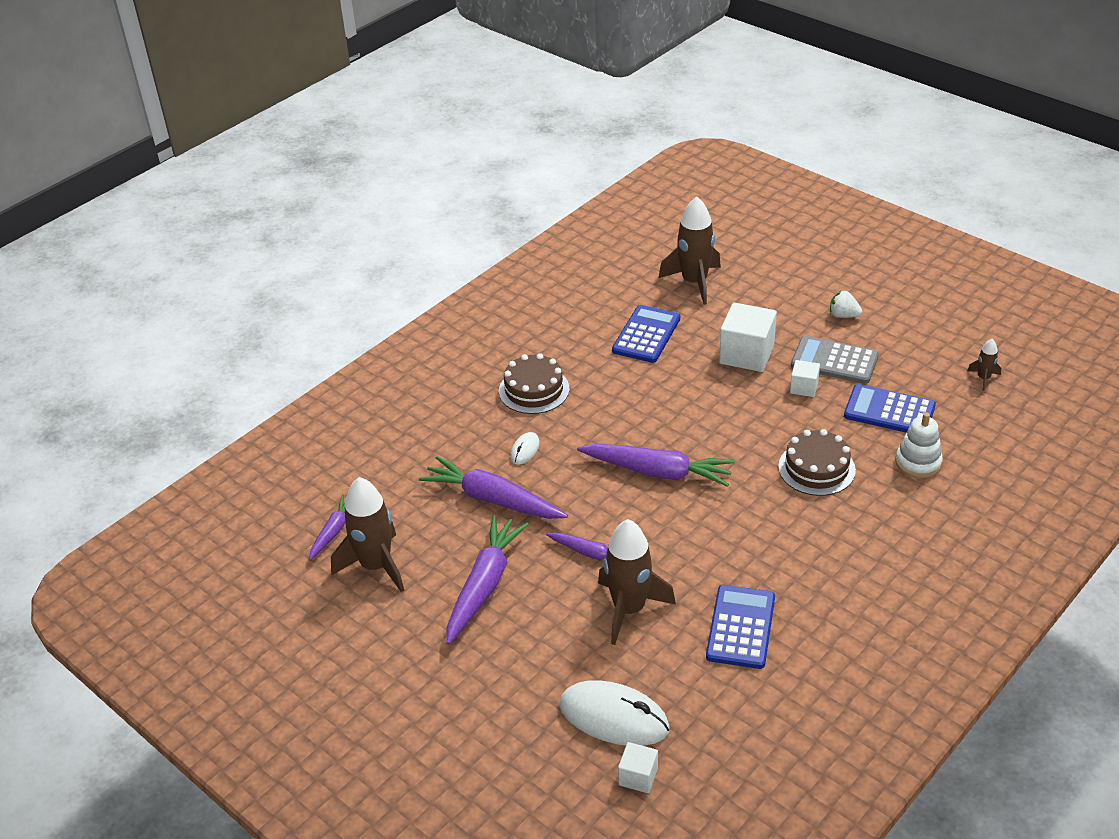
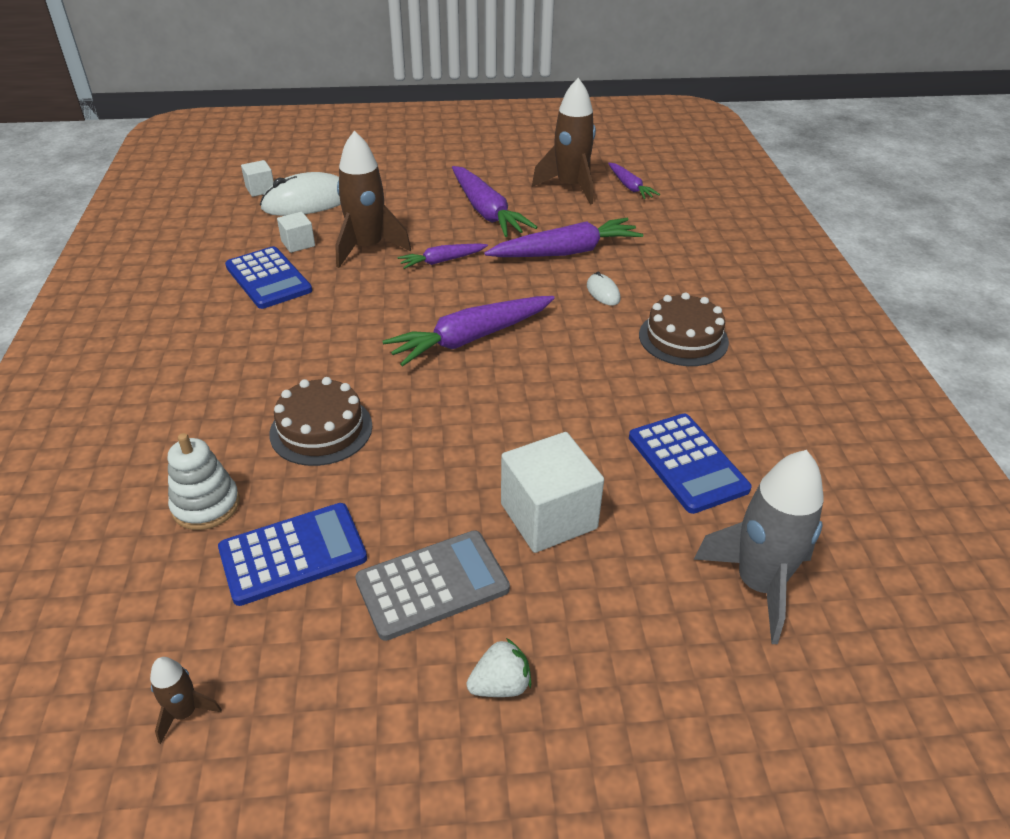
camera: 130 degrees right, 0 degrees up
(694, 282) = (758, 585): brown rocket -> grey rocket
(804, 387) = (431, 516): white cube -> white cube (298, 243)

